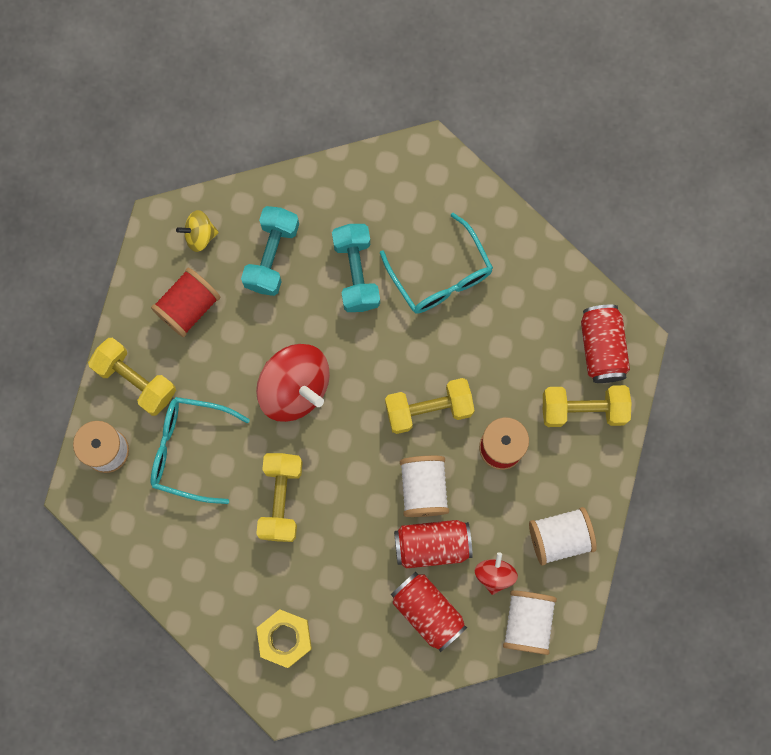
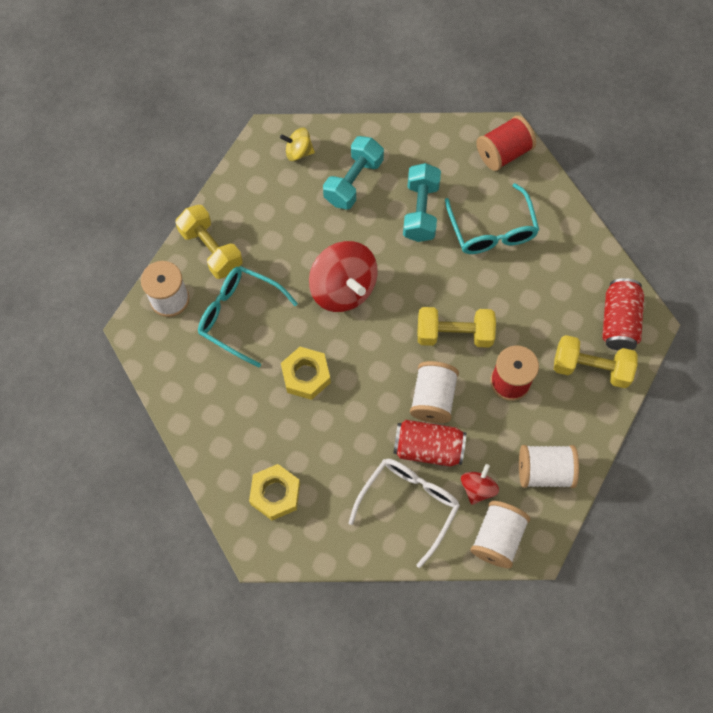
camera: 15 degrees right, 10 degrees down
(188, 307) = (272, 204): red spool -> red spool (503, 153)
(281, 499) = (306, 376): yellow dumbbell -> yellow nut
(427, 611) = (409, 504): red can -> white glasses

